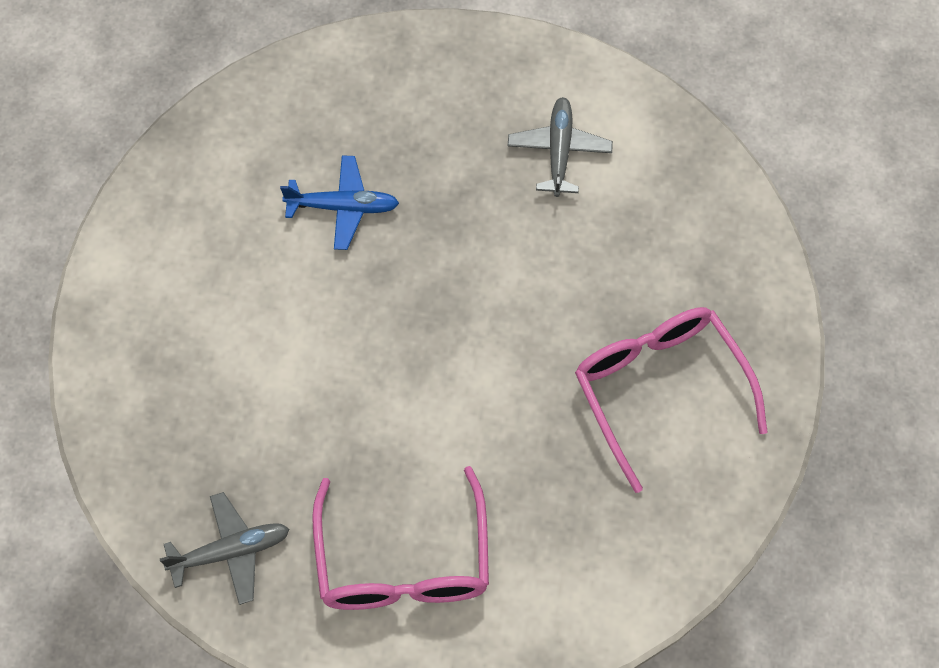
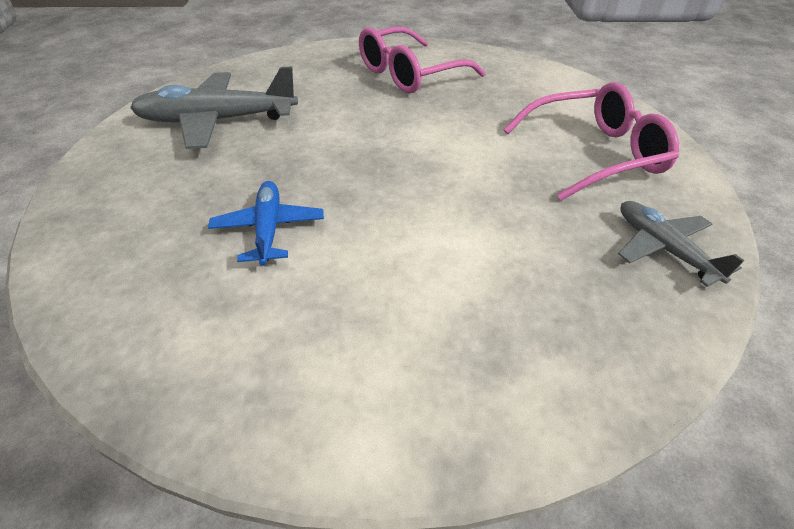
camera: 100 degrees left, 20 degrees down
(559, 151) = (217, 121): grey plane -> grey plane, size x1.72

